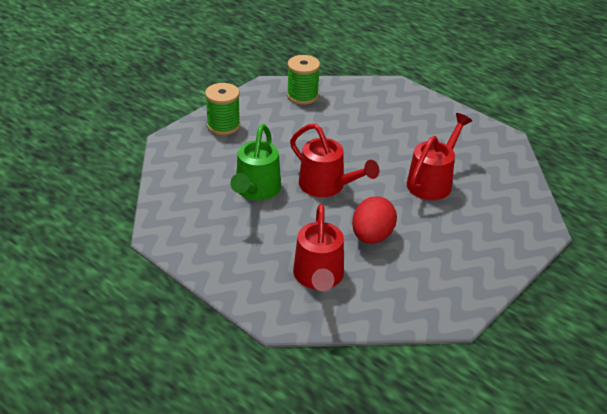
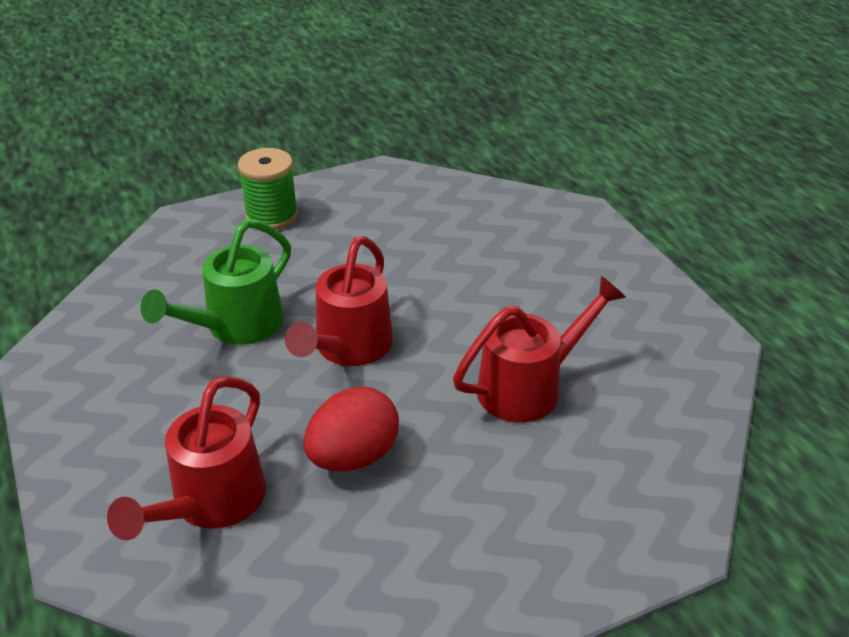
camera: 25 degrees right, 0 degrees up
(302, 96) = (422, 197): green spool -> none
(327, 186) = (348, 348): red watering can -> red watering can turned 45 degrees clockwise

